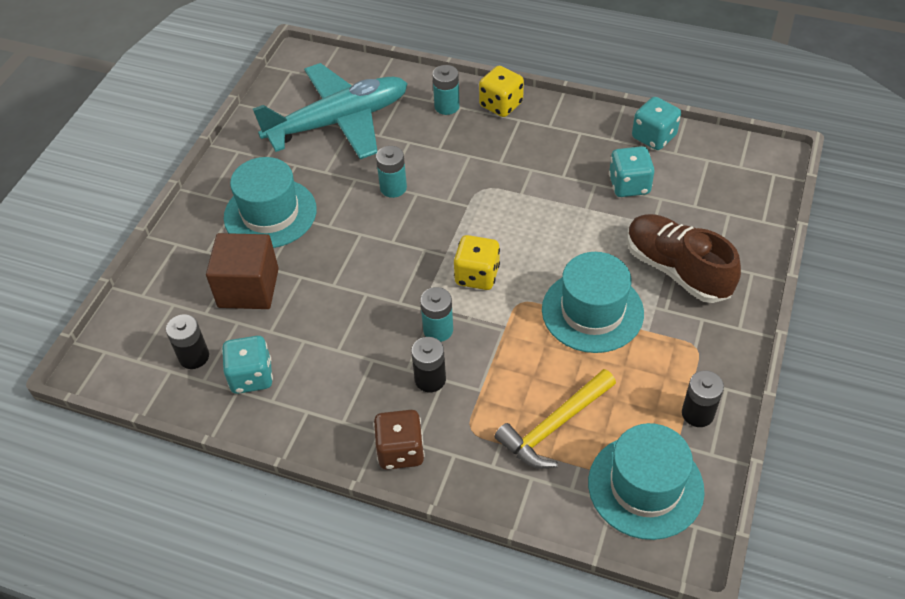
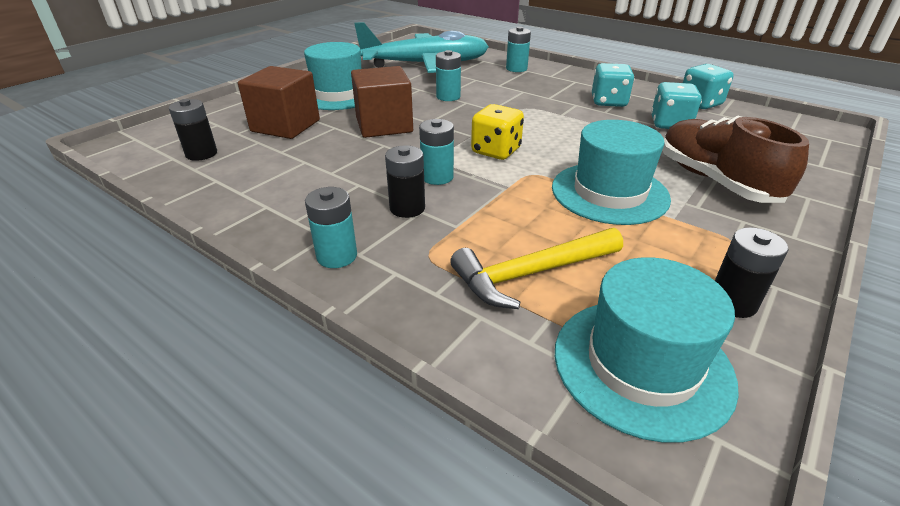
camera: 15 degrees right, 15 degrees down
(251, 376) = (237, 174): turquoise dice -> turquoise dice (608, 102)
(350, 260) = (384, 125): none -> brown cube
(400, 451) = (337, 256): brown dice -> turquoise battery
(501, 105) = (562, 73): yellow dice -> none

